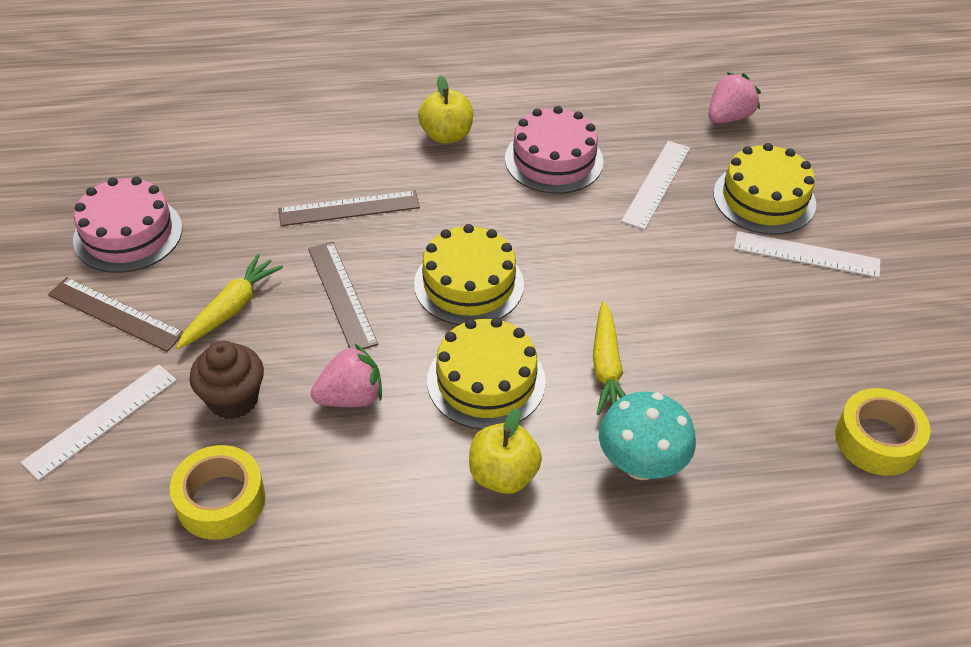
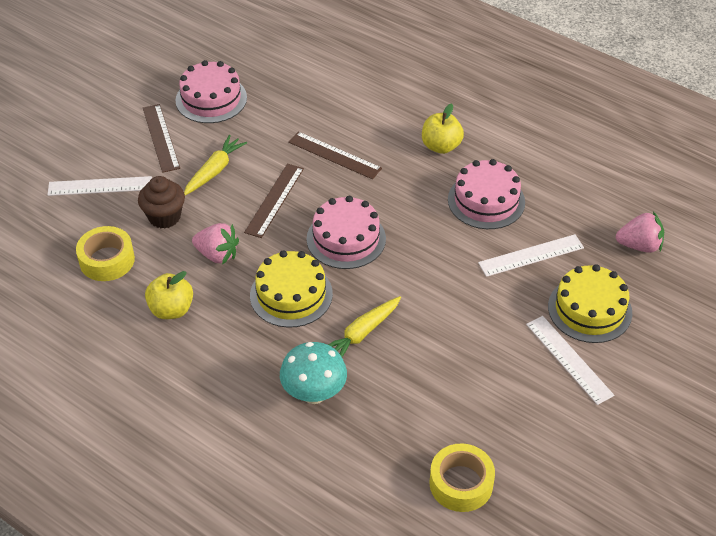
camera: 45 degrees right, 0 degrees up
(231, 309) = (214, 171): yellow carrot -> yellow carrot turned 45 degrees counterclockwise
(469, 284) = (346, 239): yellow cake -> pink cake
(503, 475) = (241, 345): yellow apple -> yellow apple (171, 309)

